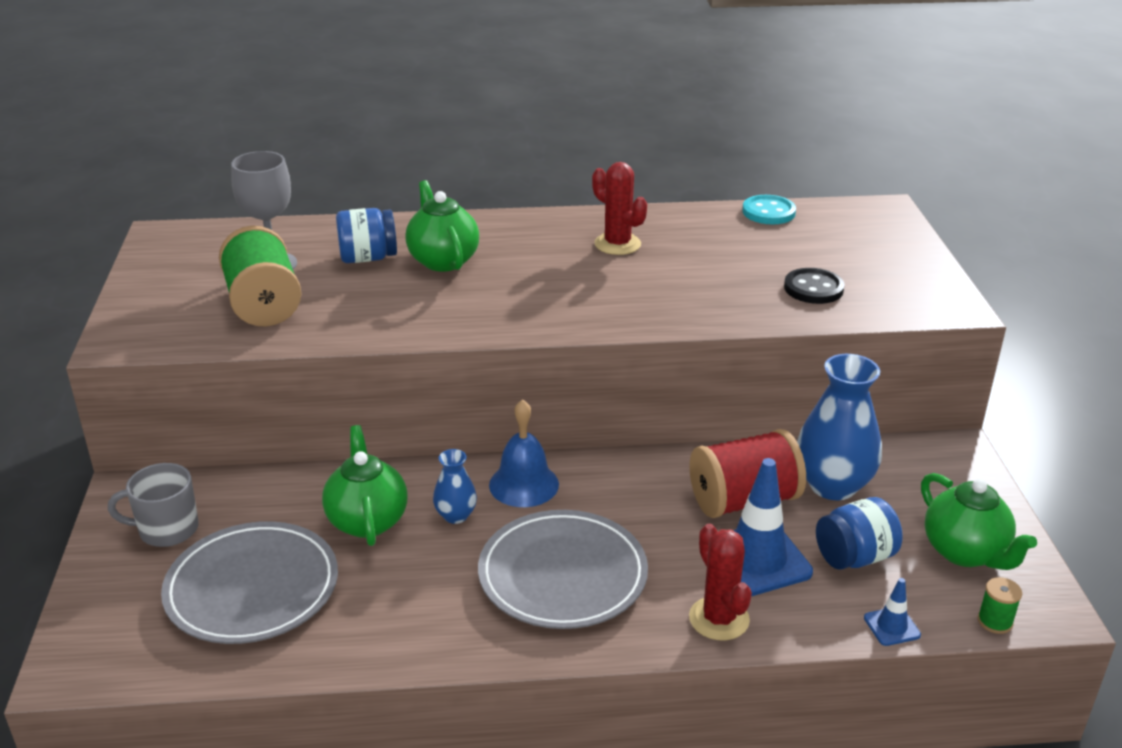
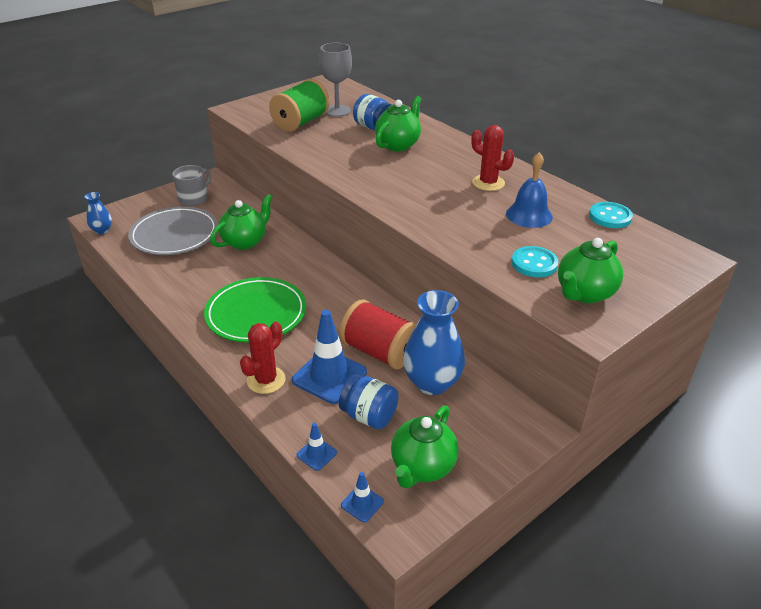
camera: 55 degrees right, 5 degrees up
(166, 529) = (194, 199): grey mug -> grey mug turned 75 degrees clockwise
(455, 515) = (272, 263): blue vase -> blue vase (102, 230)
(524, 484) = (316, 272): blue bell -> blue bell (529, 215)
(562, 575) = (256, 313): grey plate -> green plate
(617, 244) = (488, 183): red cactus -> red cactus turned 60 degrees counterclockwise
(813, 288) = (534, 263): black button -> turquoise button
(892, 286) = (584, 293): none -> green teapot
(995, 621) = (362, 503): green spool -> blue traffic cone

